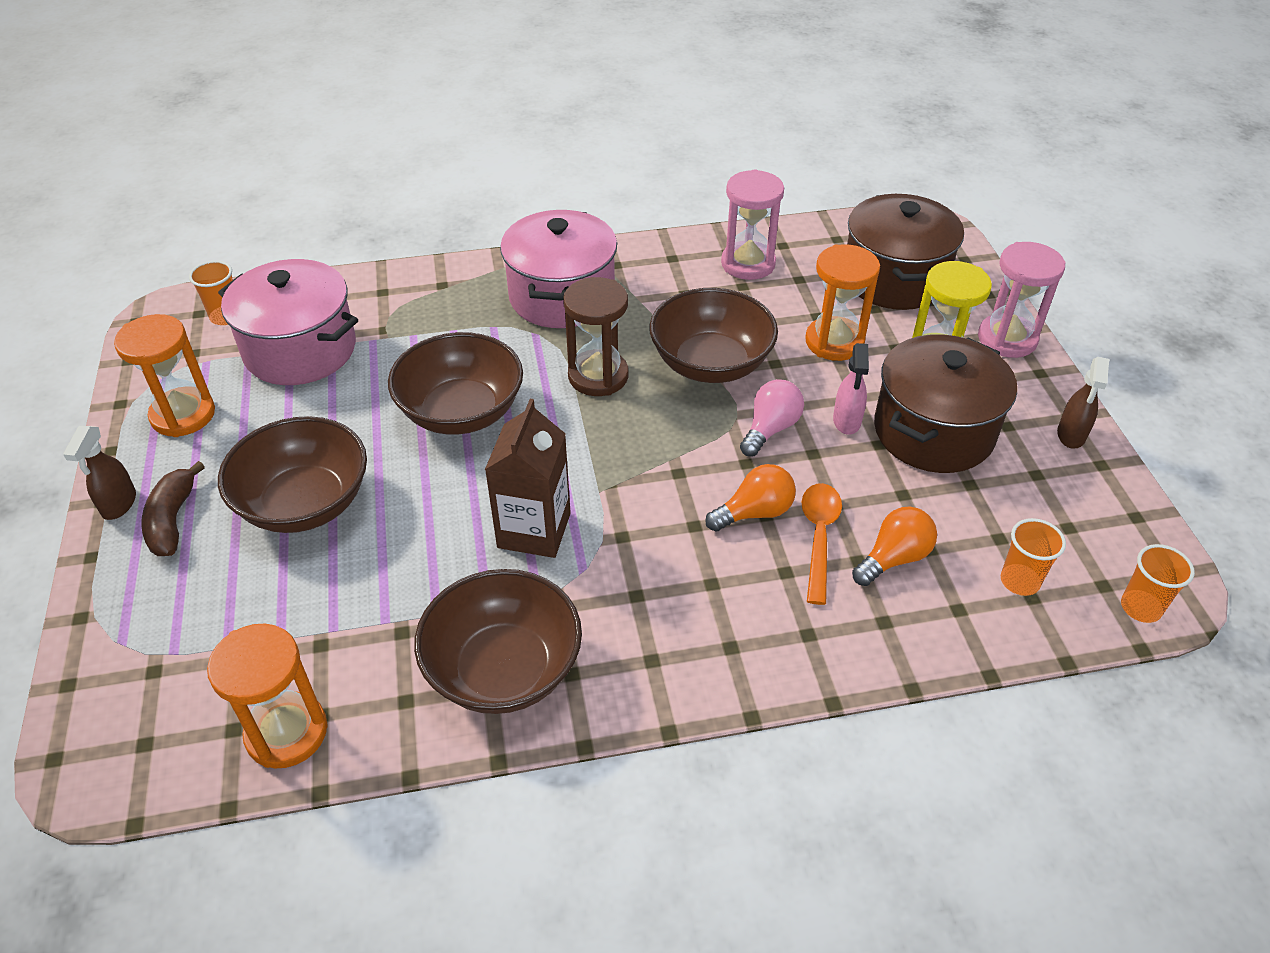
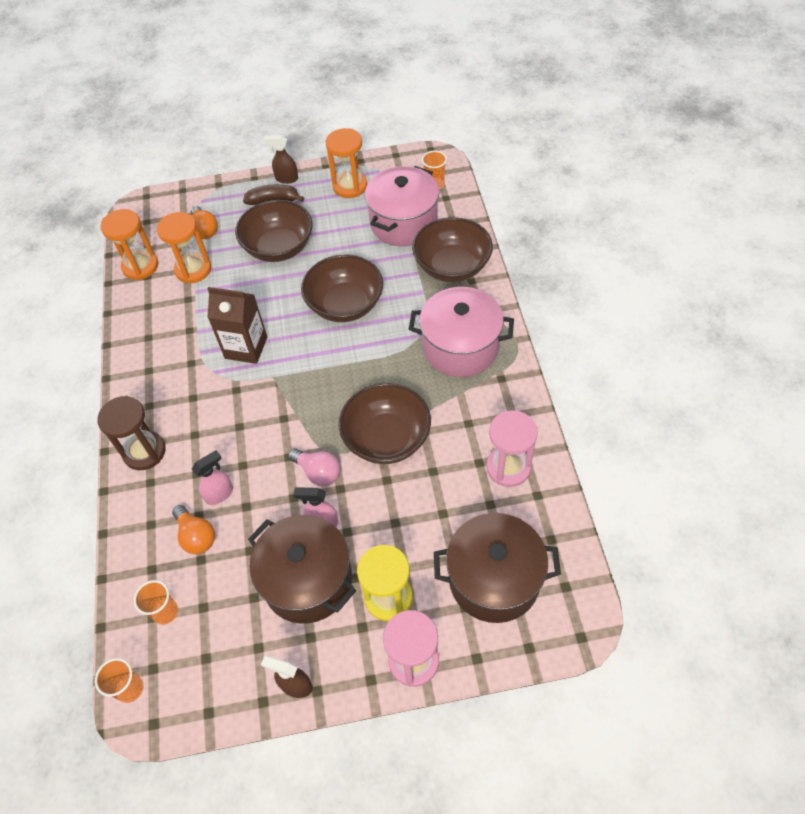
camera: 95 degrees right, 10 degrees up
(503, 669) = (157, 342): brown bowl -> brown bowl (452, 266)
(598, 376) = (375, 372): brown hourglass -> brown hourglass (144, 452)
(754, 512) = (245, 459): orange light bulb -> orange light bulb (204, 230)
(819, 537) = (220, 494): orange spoon -> pink spray bottle
(834, 342) = (410, 522): orange hourglass -> orange hourglass (193, 269)

